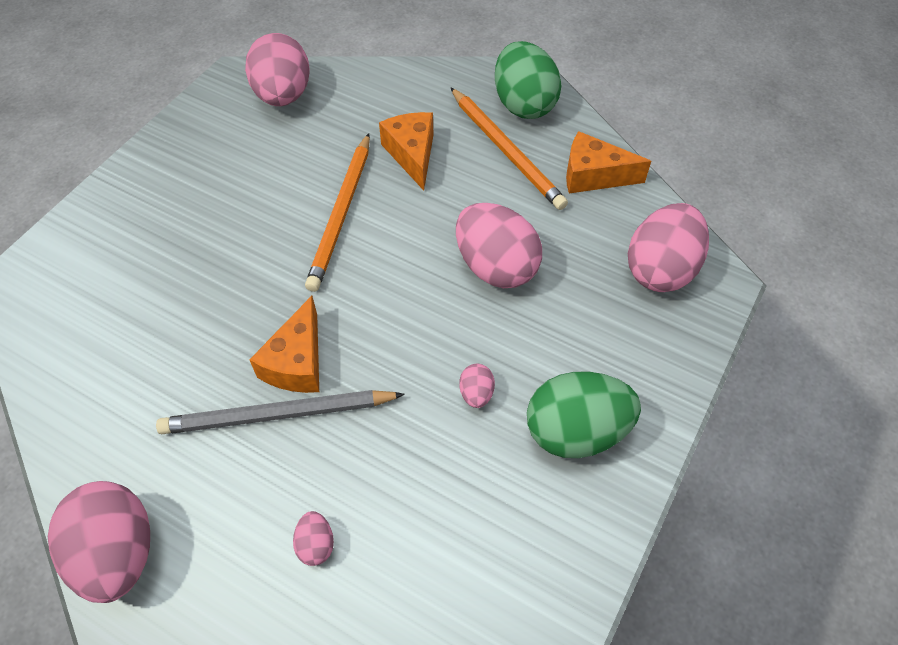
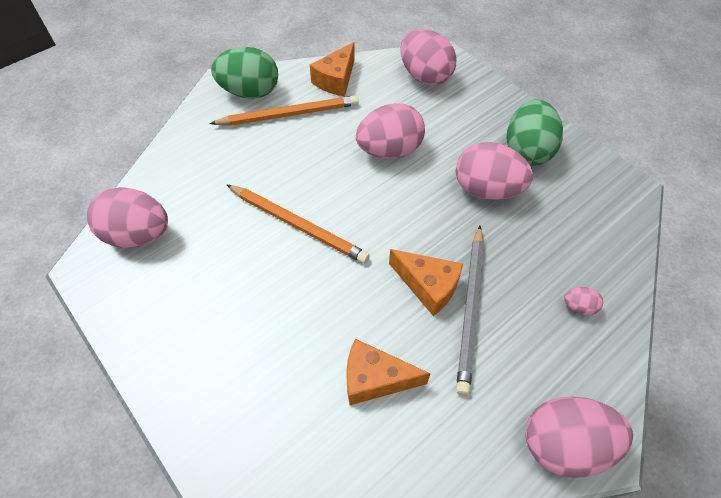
camera: 70 degrees left, 0 degrees up
(412, 154) = (261, 167): orange cheese -> orange cheese (375, 379)
(476, 393) = (487, 190): pink egg -> pink egg, size x2.27

